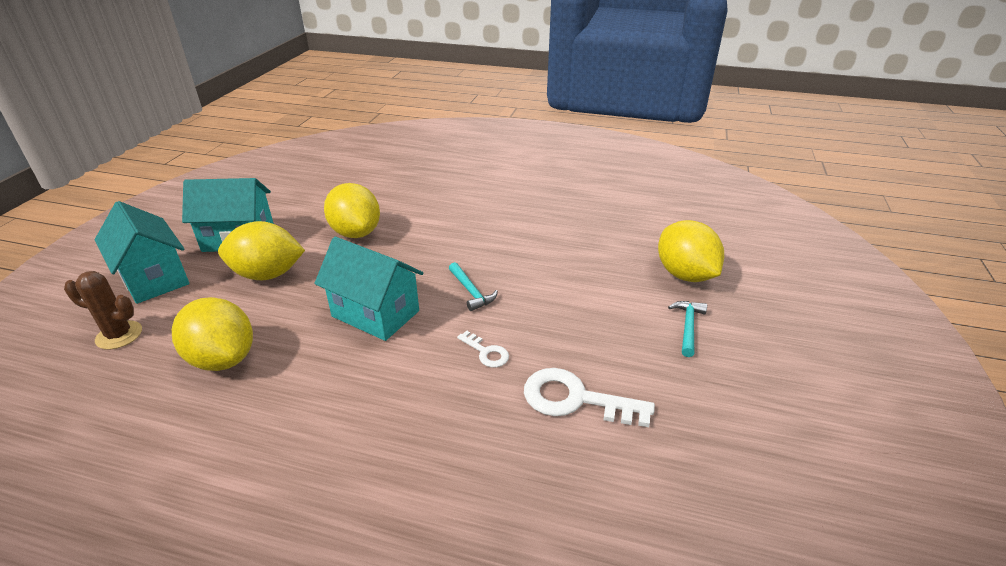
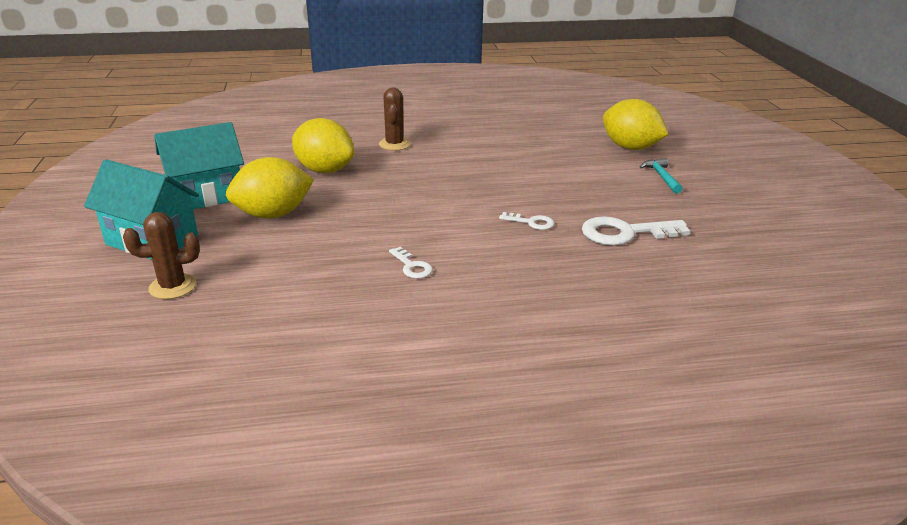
camera: 25 degrees left, 5 degrees down
(223, 358) = (305, 277): yellow lemon -> none
(322, 376) = (412, 266): none -> white key
(375, 313) = (411, 219): turquoise house -> none
(444, 215) = (394, 144): none -> brown cactus
(471, 291) = (477, 189): turquoise hammer -> none

